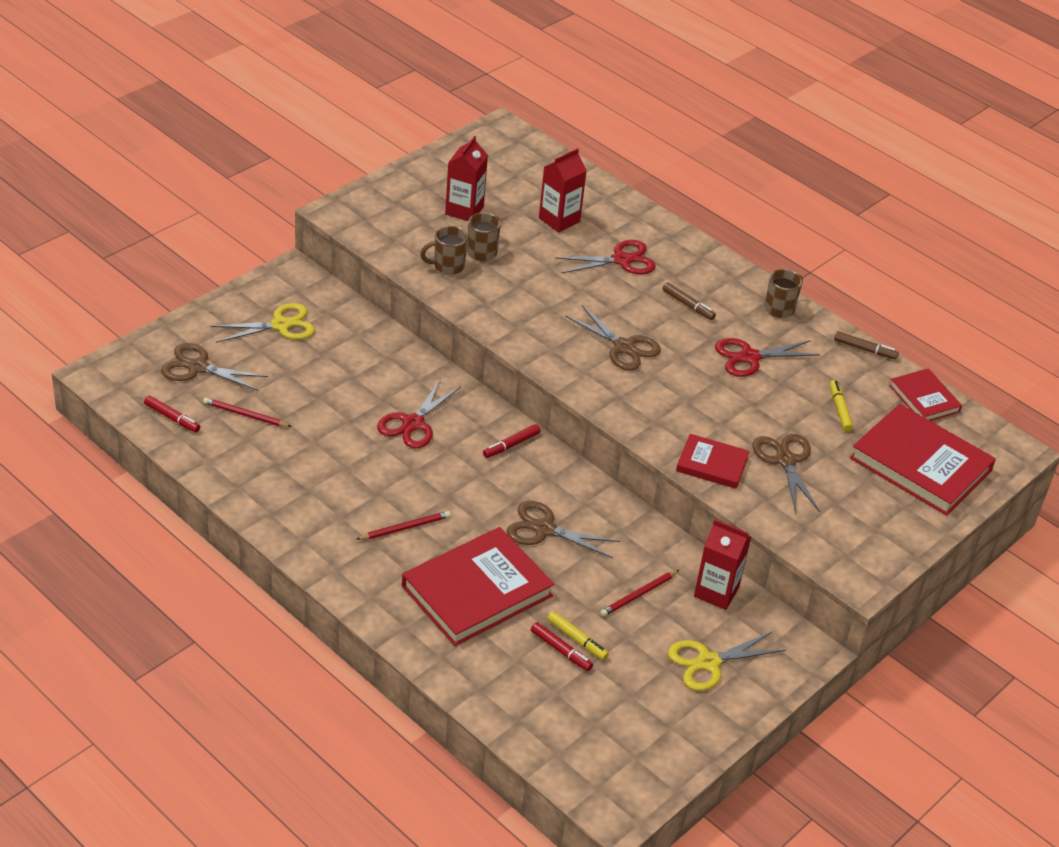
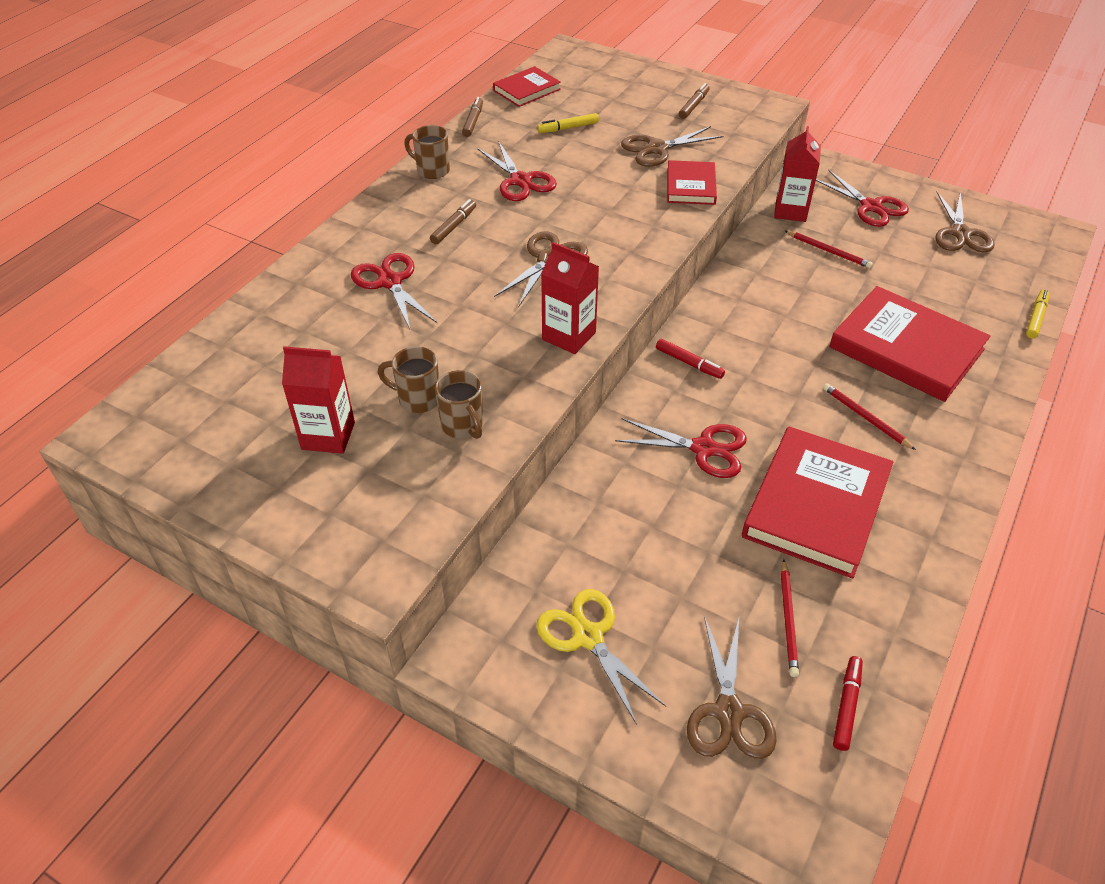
camera: 100 degrees left, 5 degrees up
(544, 529) = (792, 319): brown scissors -> brown scissors (960, 233)
(559, 220) = (323, 344): red carton -> red carton (569, 336)
(560, 650) = (929, 285): red marker -> none
(576, 639) = (909, 278): yellow marker -> yellow marker (1035, 318)
(708, 662) = (871, 206): yellow scissors -> red scissors
(870, 514) = (693, 106): none -> brown marker
(920, 464) = (614, 87): red book -> red book (816, 505)

